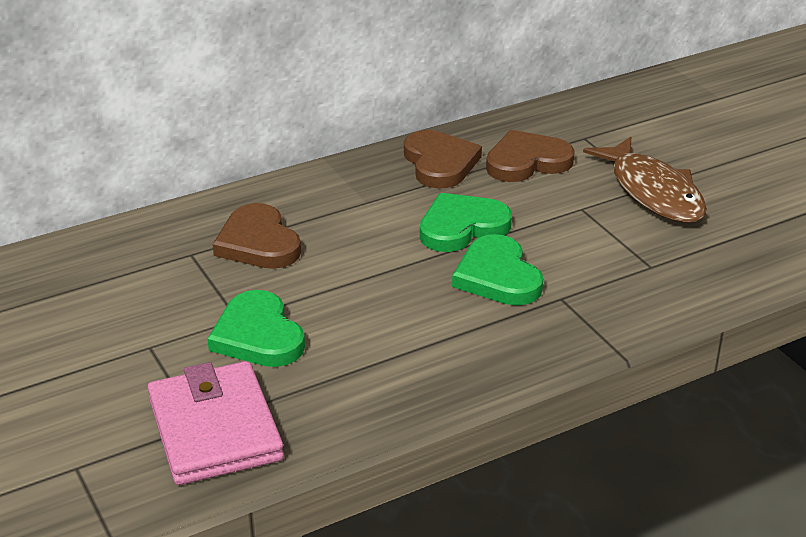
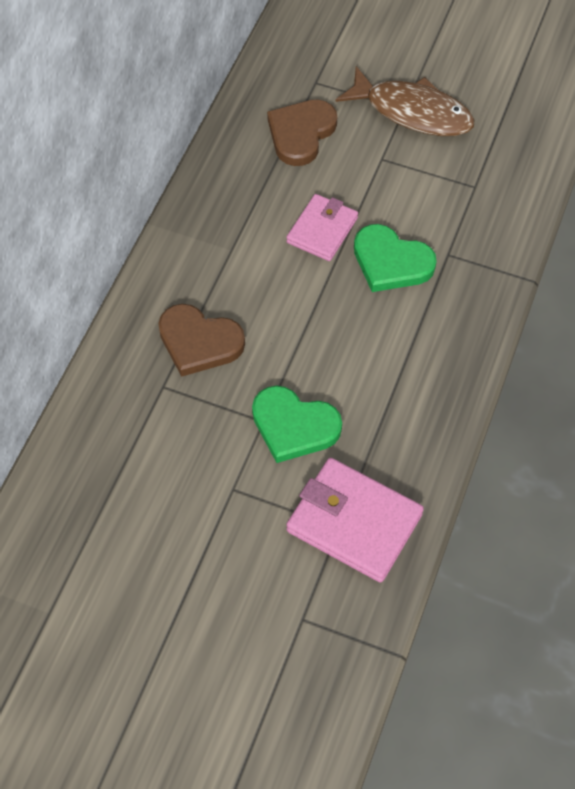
camera: 40 degrees left, 25 degrees up
(440, 163) = (242, 175): brown heart -> none
(462, 227) = (322, 230): green heart -> pink wallet

